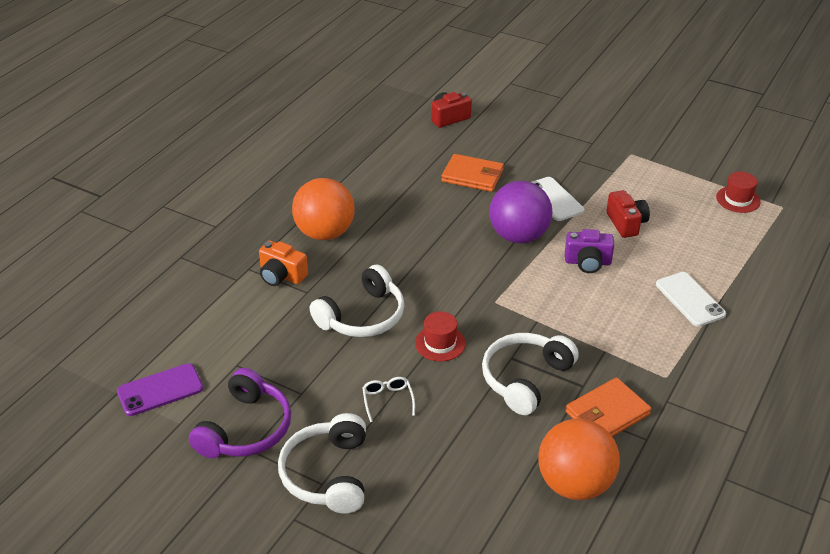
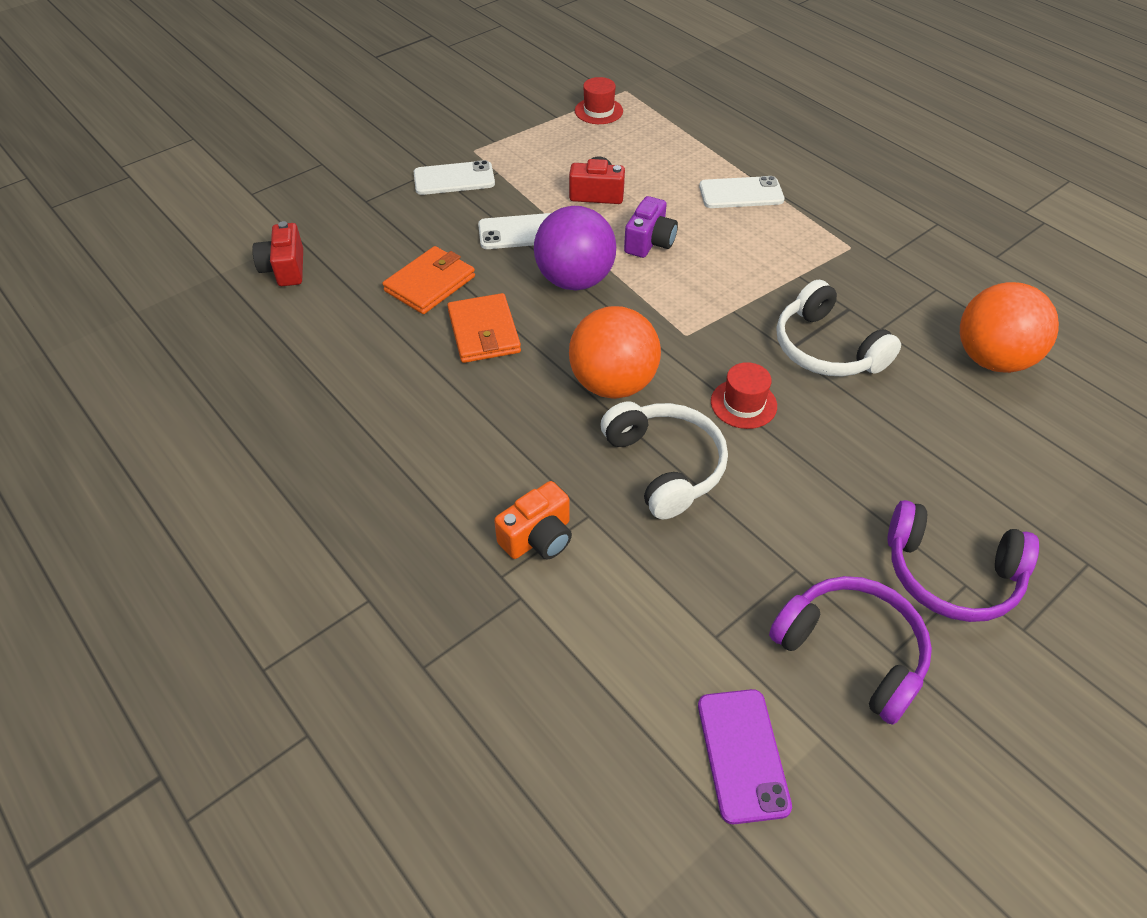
camera: 70 degrees left, 10 degrees up
(325, 233) = (465, 464): orange ball -> orange ball (613, 384)
(327, 474) = (951, 574): white headphones -> purple headphones
(387, 400) = (831, 480): white glasses -> none
(590, 154) = (454, 179): none -> white phone
(607, 413) = (894, 304): orange wallet -> orange wallet (484, 332)

